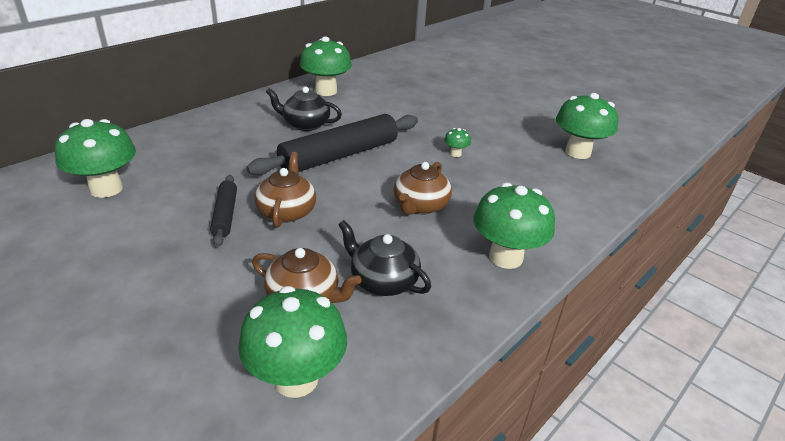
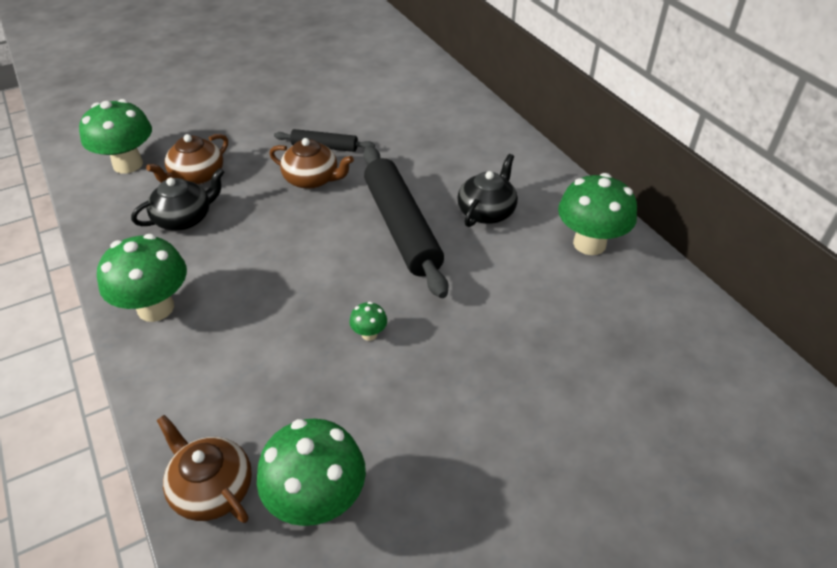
camera: 110 degrees right, 10 degrees up
(106, 189) = (393, 93): green mushroom -> none
(420, 206) = (274, 268): brown teapot -> brown teapot (212, 488)

